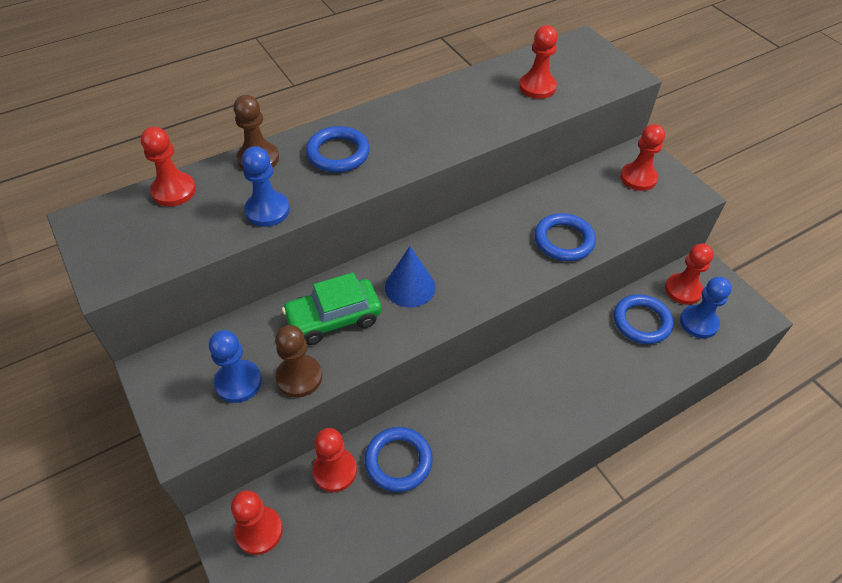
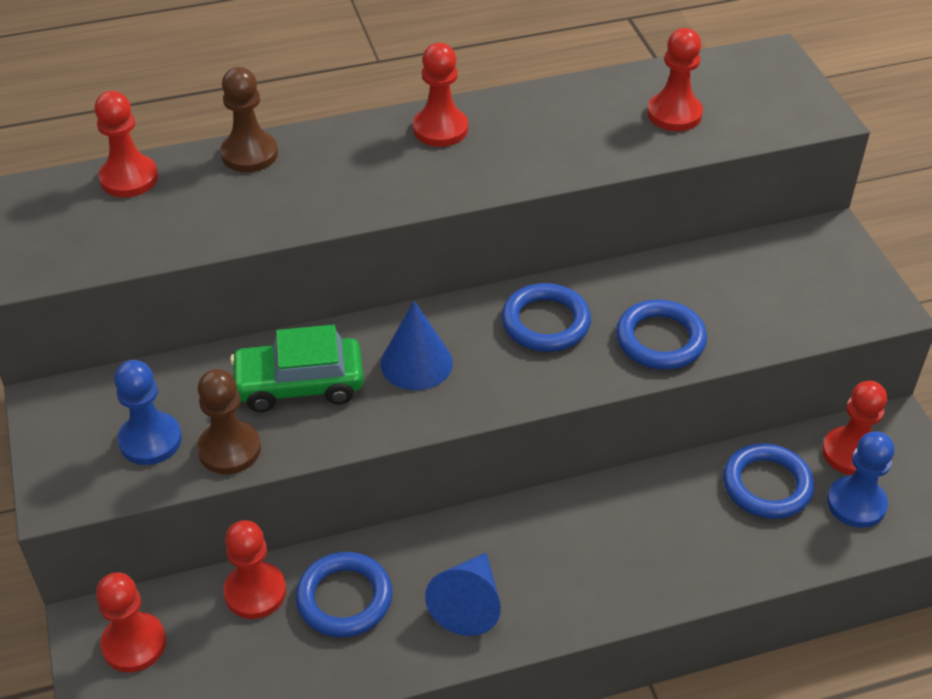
camera: 15 degrees right, 5 degrees down
(267, 210) = (239, 222): blue pawn -> none
(338, 153) = (357, 163): blue ring -> blue ring (545, 322)
(483, 445) = (468, 603): none -> blue cone
(638, 178) = (810, 271): red pawn -> red pawn (440, 129)

